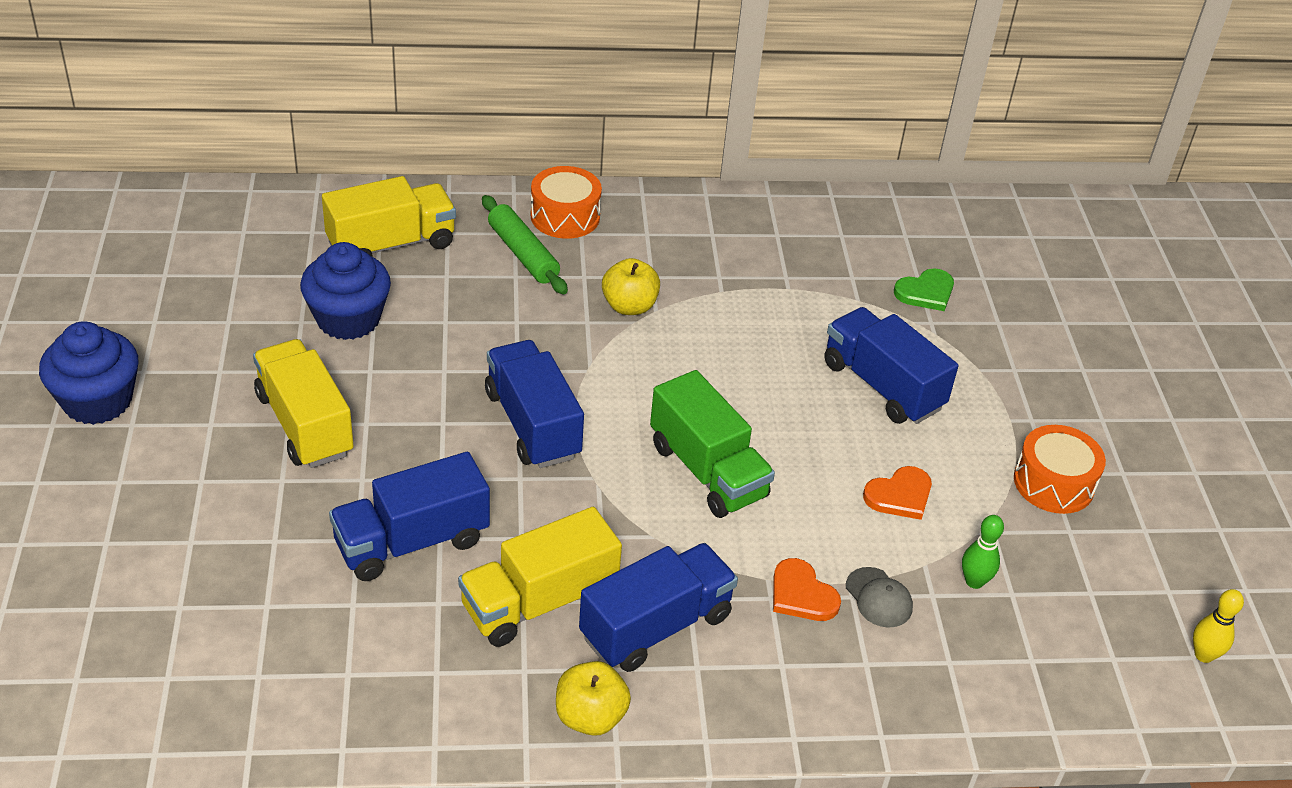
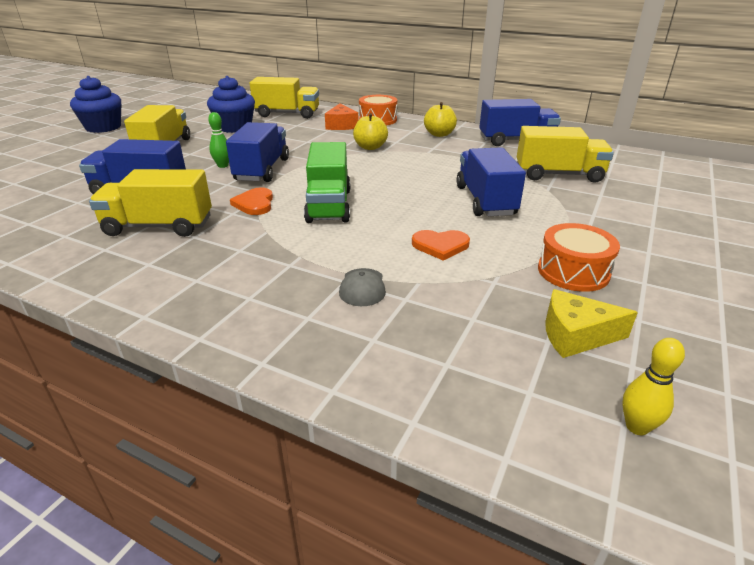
camera: 35 degrees right, 10 degrees down
(523, 254) = (341, 125): green rolling pin -> orange cheese
(590, 717) = (101, 280): yellow apple -> yellow apple (439, 134)
(656, 626) = (202, 255): blue truck -> blue truck (516, 141)
(801, 594) = (311, 269): orange heart -> orange heart (255, 204)
(925, 292) = (558, 175): green heart -> yellow truck
(974, 581) = (448, 302): green bowling pin -> green bowling pin (223, 166)
(1108, 575) = (576, 335): none -> yellow cheese

